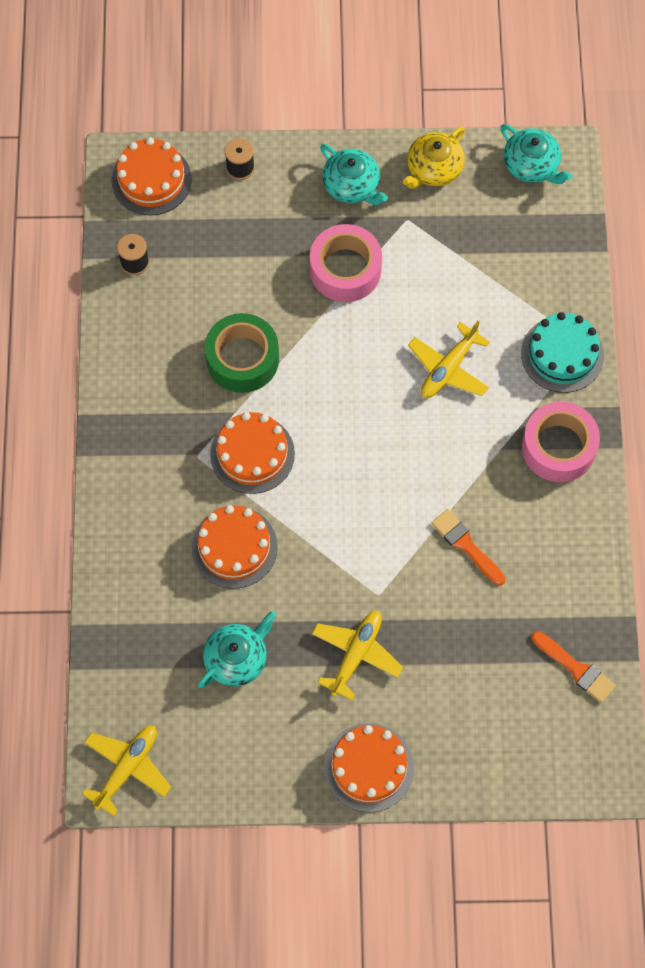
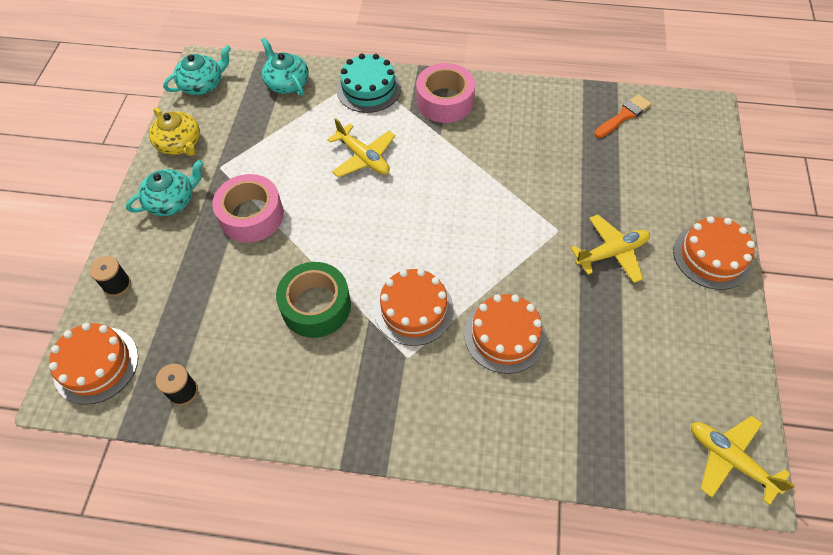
camera: 80 degrees left, 10 degrees down
(237, 658) = (615, 346): turquoise teapot -> turquoise teapot (287, 83)
(356, 654) = (611, 253): yellow plane -> yellow plane turned 120 degrees clockwise
(466, 545) = (519, 167): orange brush -> none

